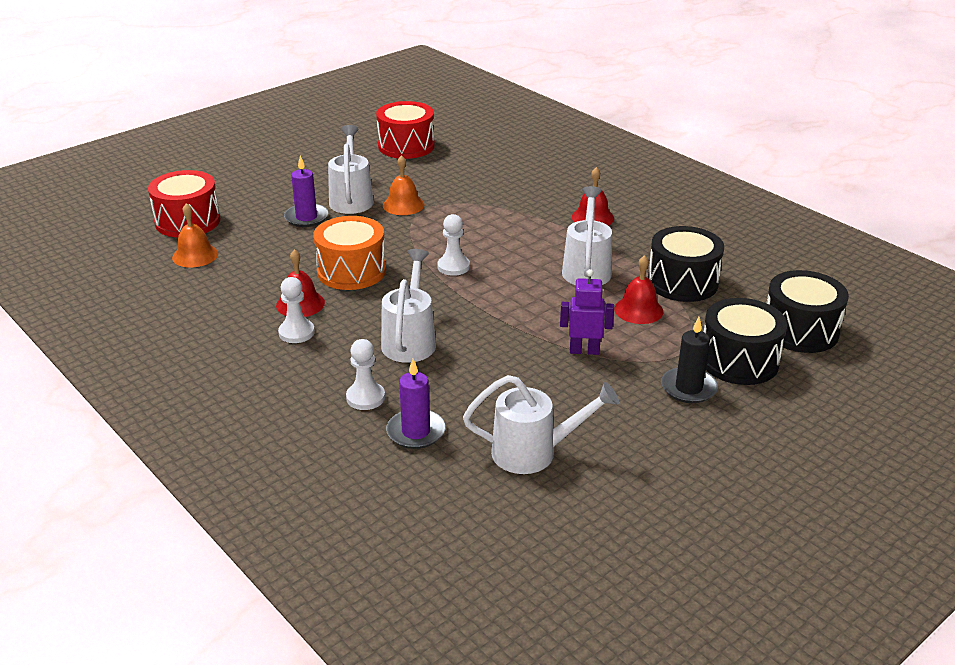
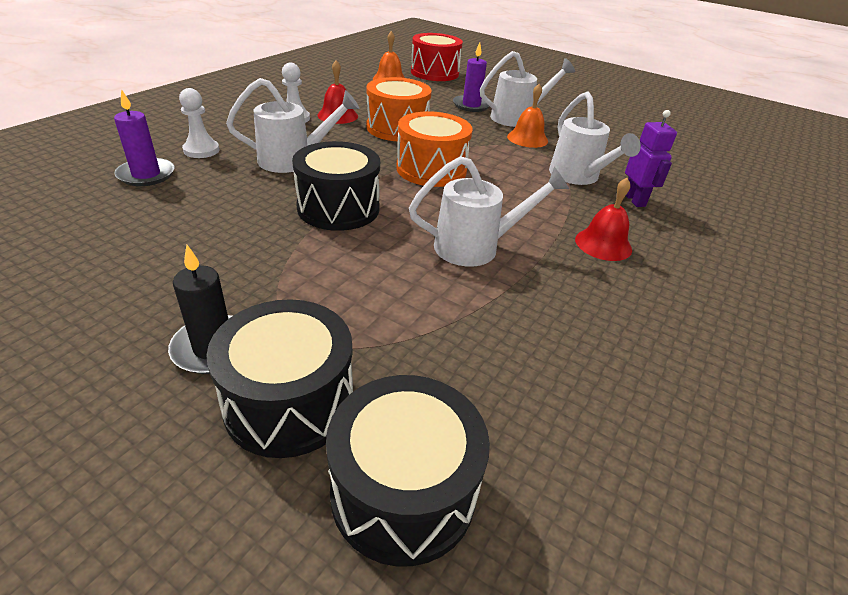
camera: 70 degrees right, 5 degrees up
(406, 146) = (639, 131): red drum -> none
(453, 267) = (431, 169): white pawn -> orange drum
(533, 452) = (96, 236): white watering can -> white watering can (577, 177)
(584, 351) = (293, 256): purple robot -> purple robot (634, 200)
(638, 310) = (398, 293): red bell -> none
(682, 282) = (490, 331): black drum -> black drum (338, 208)

